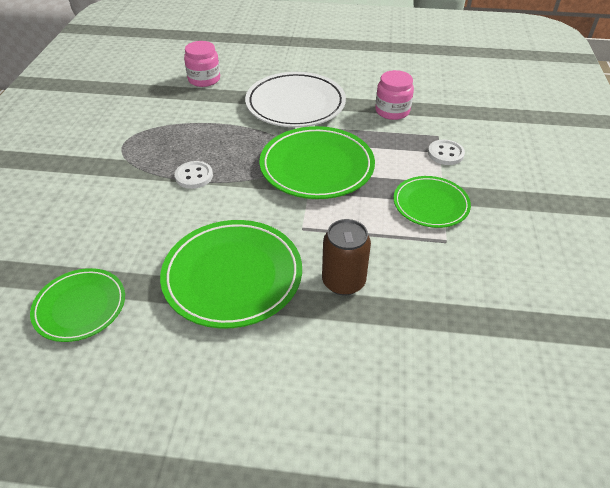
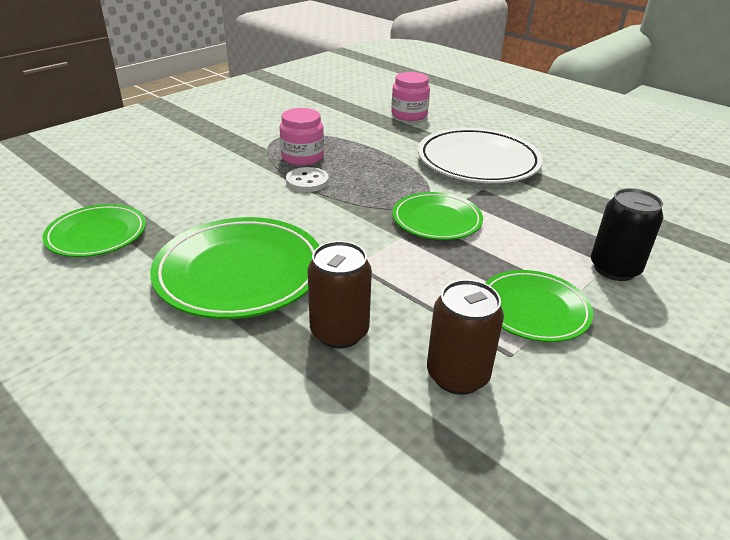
camera: 35 degrees right, 10 degrees down
(317, 167) = (436, 220): green plate -> green plate, size x0.62
(392, 111) = (588, 204): pink jar -> pink jar (302, 157)
(432, 270) = (457, 375): none -> brown can
(445, 154) = (614, 269): white button -> black can

